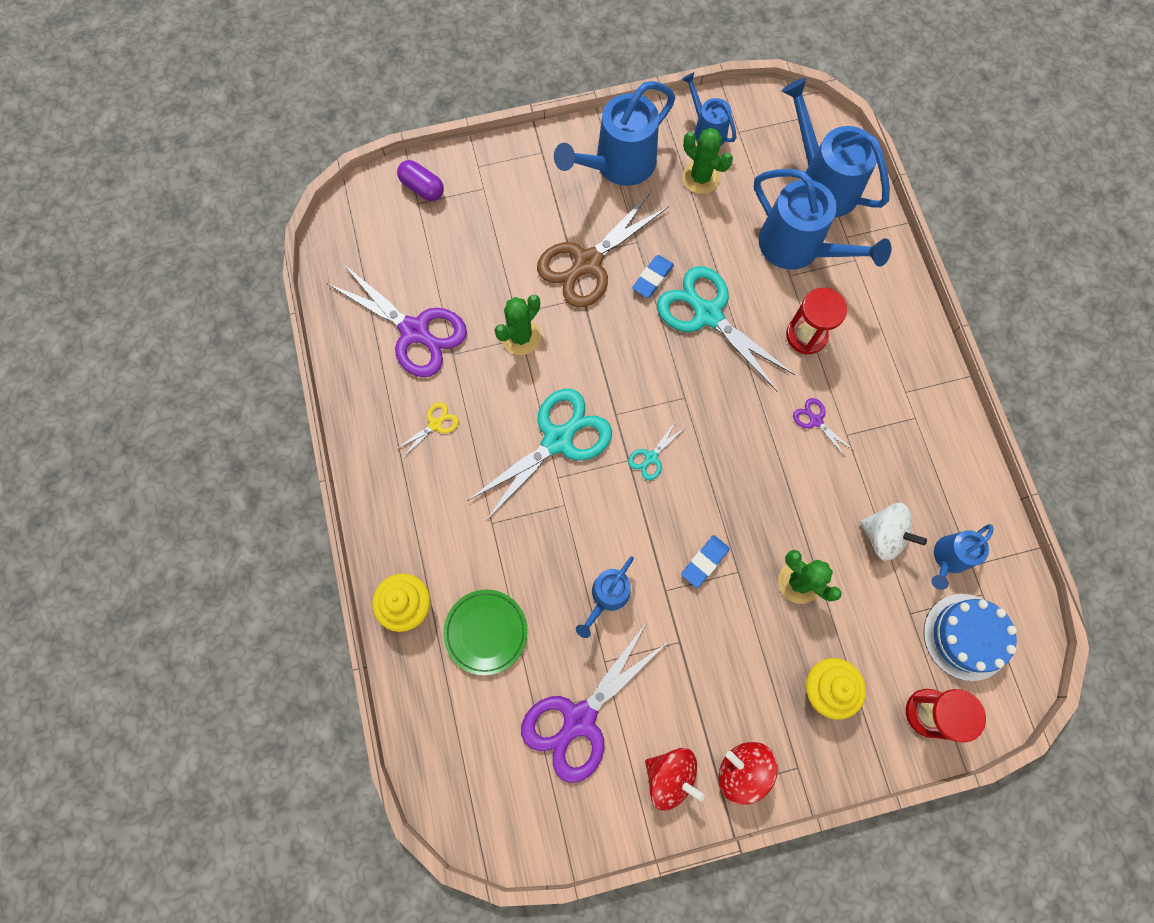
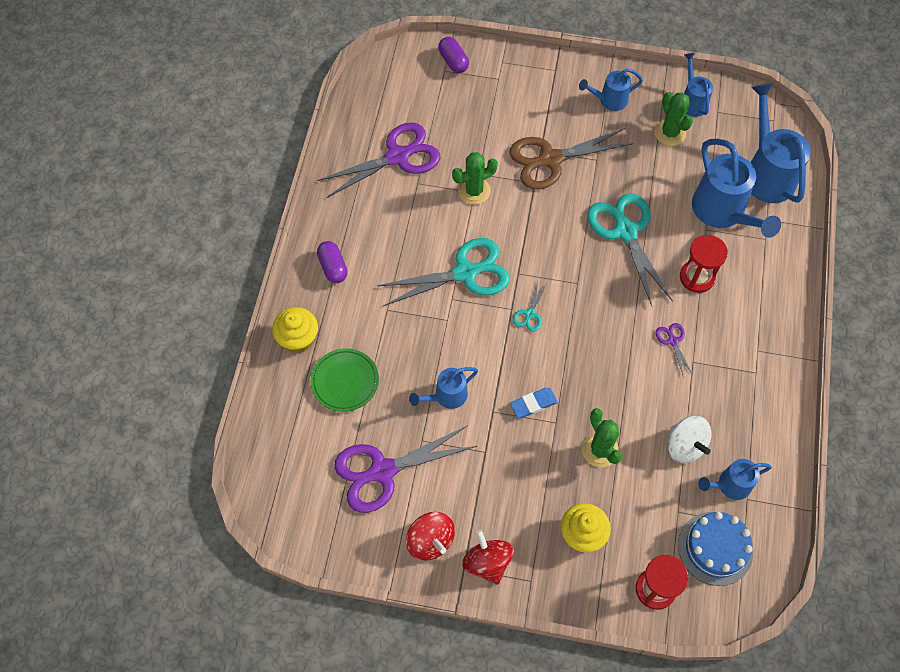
camera: 25 degrees right, 10 degrees down
(405, 499) = (333, 267): none -> purple capsule
(414, 331) = (398, 156): purple scissors -> purple scissors turned 90 degrees counterclockwise
(435, 424) = (380, 225): yellow scissors -> none
(617, 165) = (609, 100): blue watering can -> blue watering can, size x0.55
(651, 457) = (529, 314): turquoise scissors -> turquoise scissors turned 45 degrees counterclockwise
(652, 278) = (595, 189): blue eraser -> none

